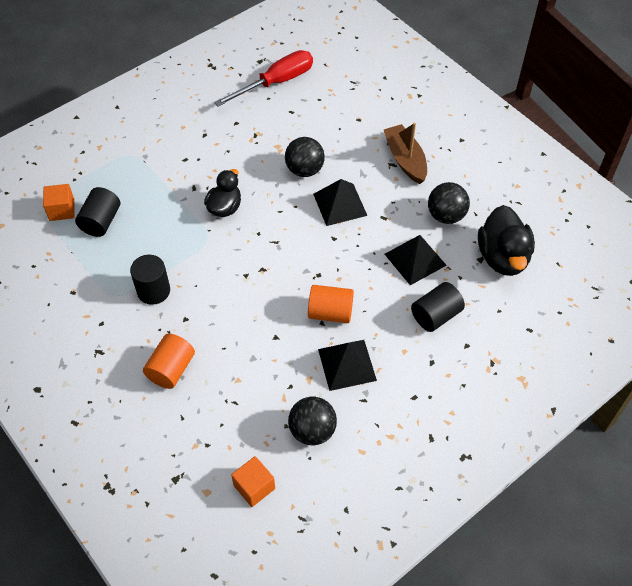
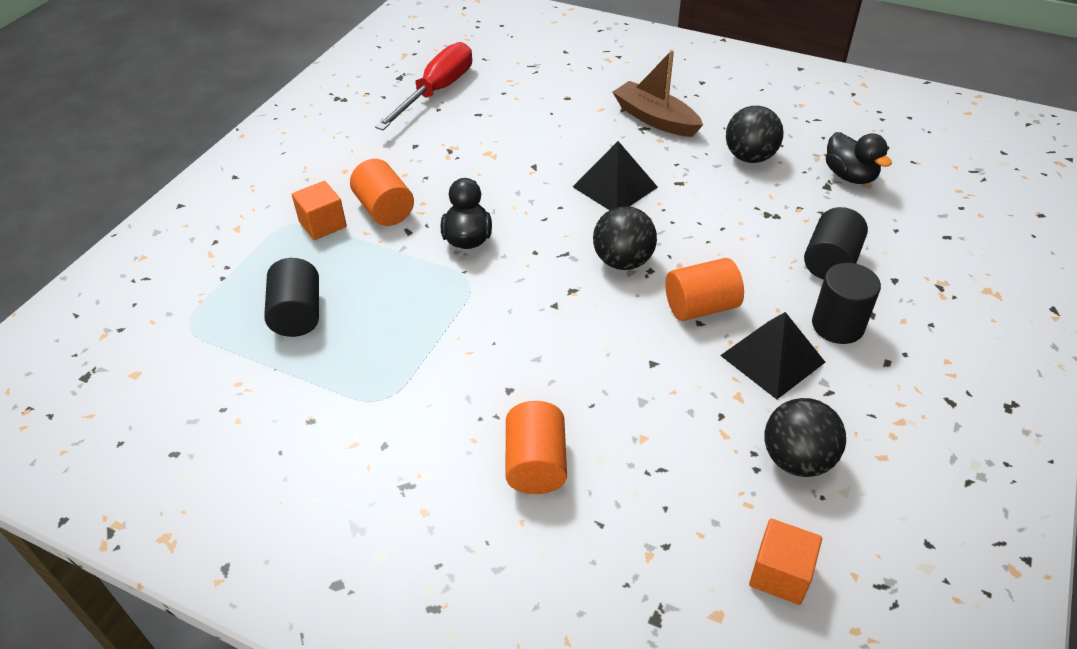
camera: 25 degrees left, 10 degrees down
(62, 210) = (226, 321): orange cube -> orange cube (322, 224)
(153, 291) = (436, 372): black cylinder -> black cylinder (837, 325)
(189, 166) = (384, 209): none -> orange cylinder
(304, 170) = (542, 166): black ball -> black ball (623, 261)
(415, 259) = (753, 212): black pyramid -> none
(502, 257) = (849, 176): black duck -> black duck, size x0.65

